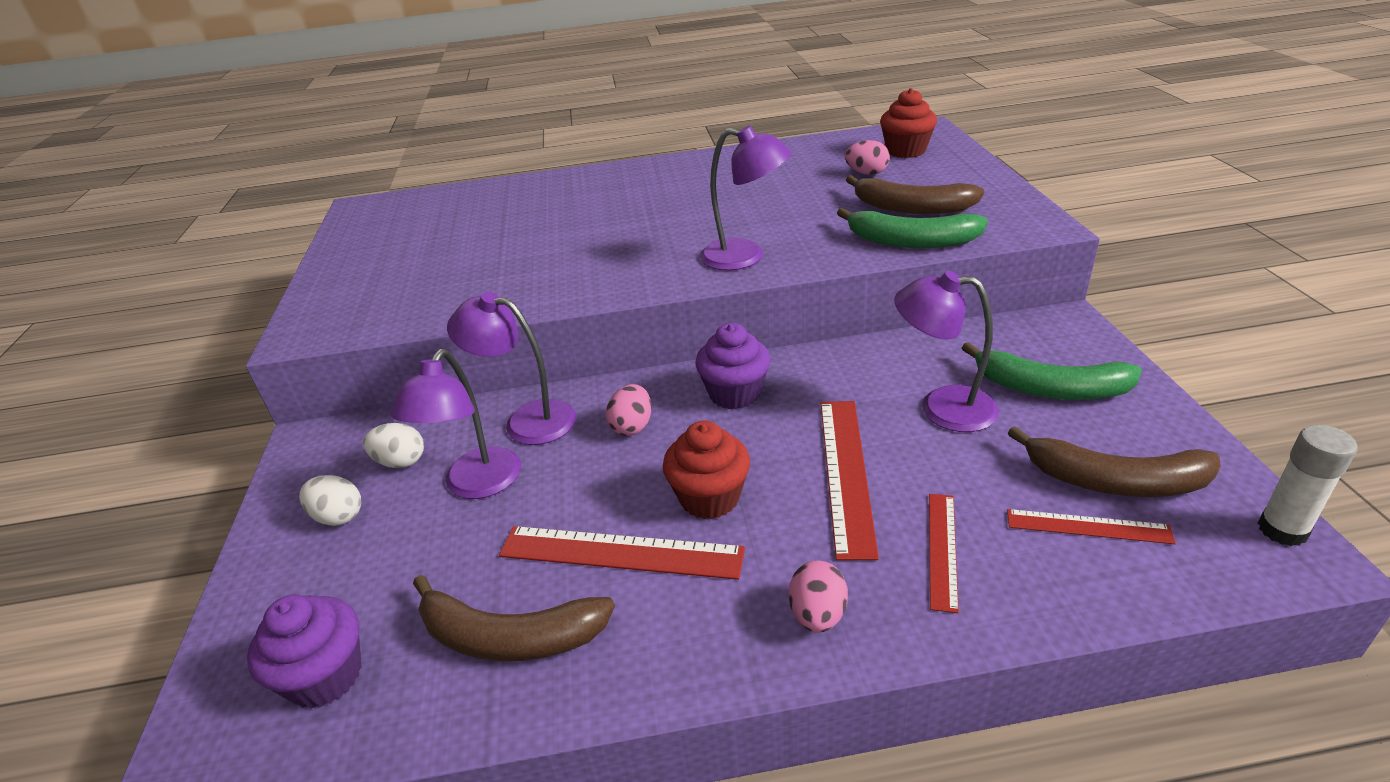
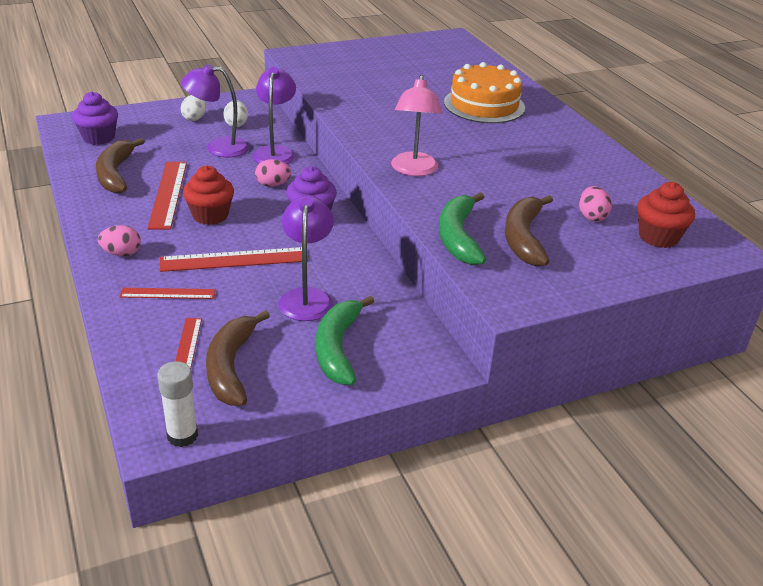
camera: 70 degrees right, 0 degrees up
(585, 203) = (484, 105): none -> orange cake
(745, 257) = (414, 170): purple lamp -> pink lamp

